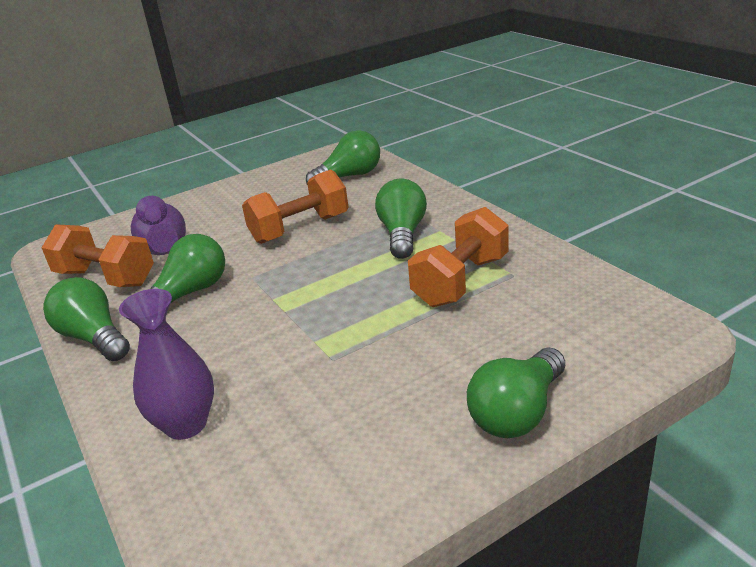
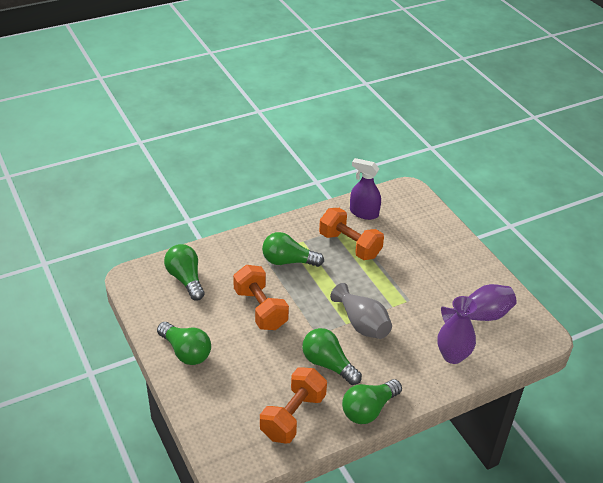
camera: 90 degrees left, 10 degrees up
(163, 245) = (254, 386): purple vase -> purple vase (479, 316)
(271, 313) = (362, 324): none -> grey vase
(517, 412) = (455, 245): green light bulb -> green light bulb (186, 352)
(560, 285) = (364, 213): none -> purple spray bottle

